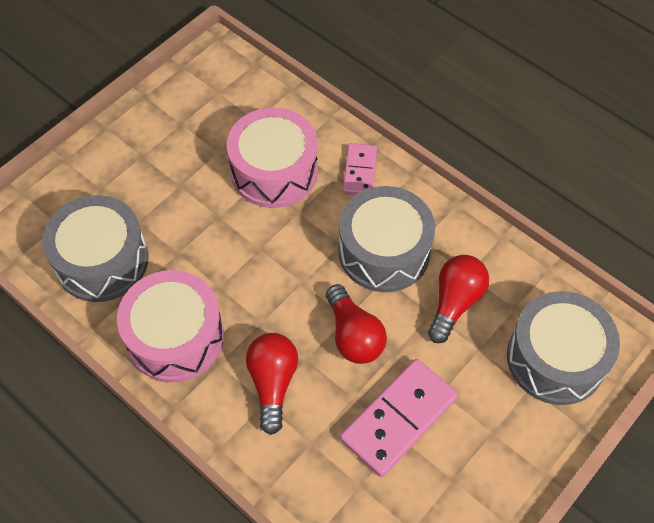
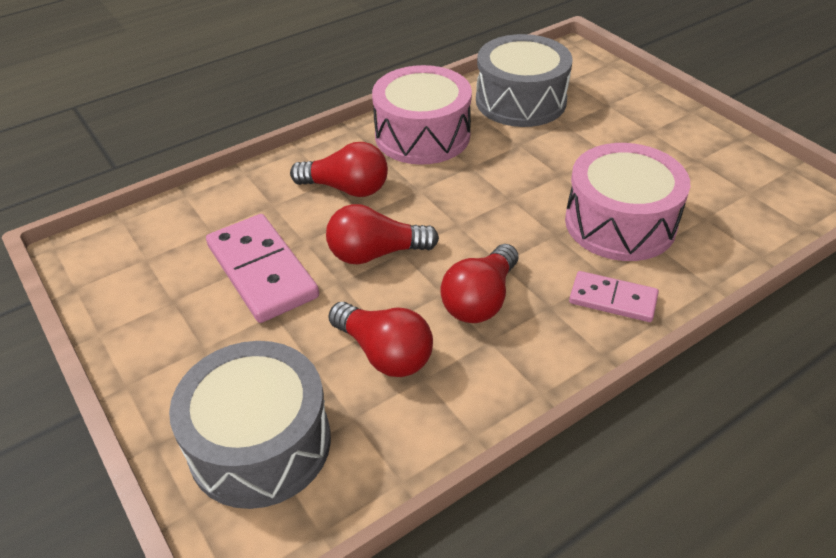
camera: 105 degrees right, 15 degrees down
(384, 251) = (480, 300): grey drum -> red light bulb

